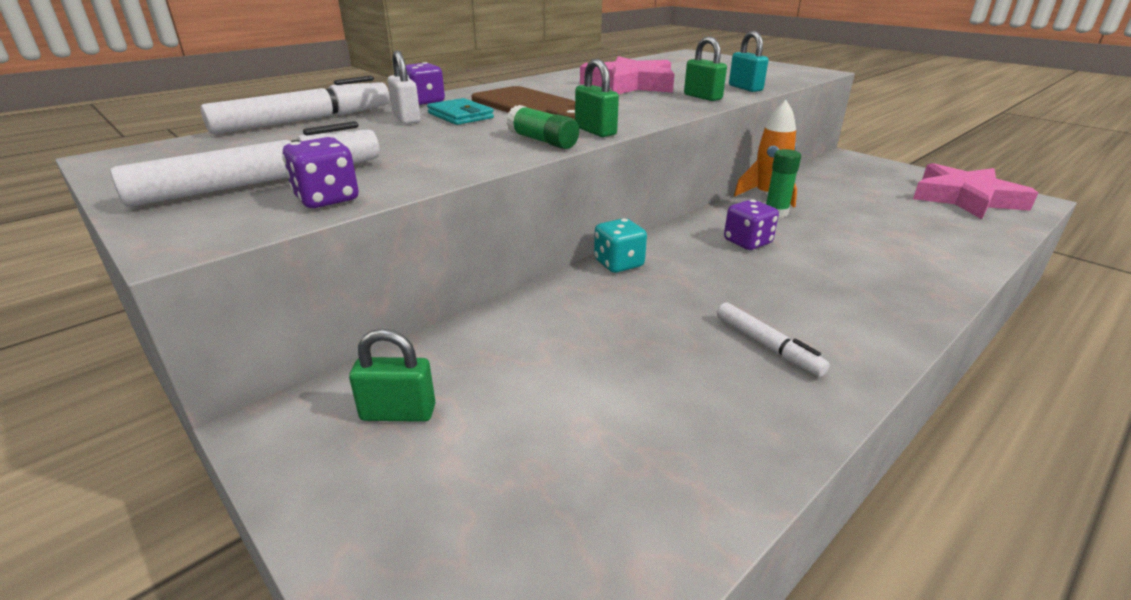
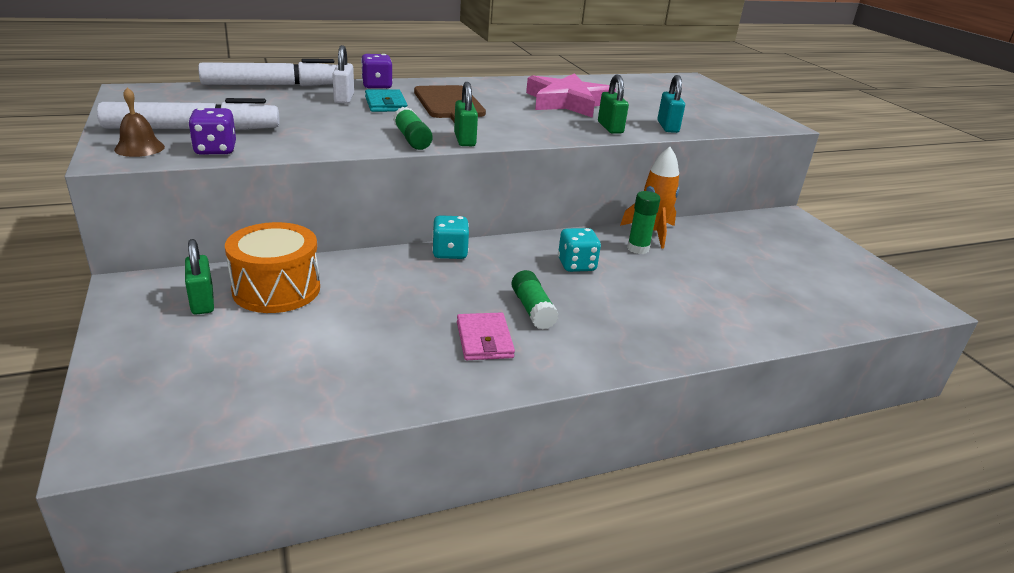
camera: 20 degrees right, 0 degrees up
(212, 220) = (139, 148): none -> brown bell
(398, 413) = (202, 302): green padlock -> green padlock turned 45 degrees clockwise
(478, 364) = (276, 289): none -> orange drum
(747, 242) = (576, 265): purple dice -> turquoise dice
(767, 297) = (532, 309): none -> green glue stick
(767, 346) = (484, 340): white marker -> pink wallet
(965, 198) = (852, 285): pink star -> none

